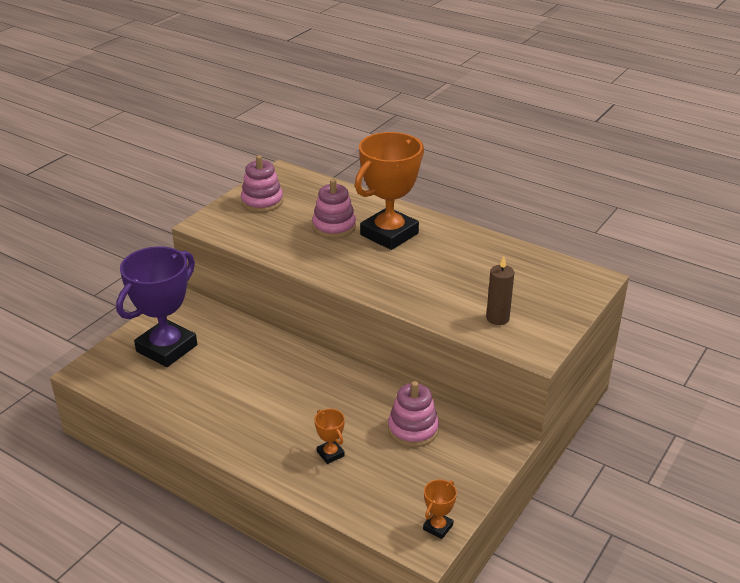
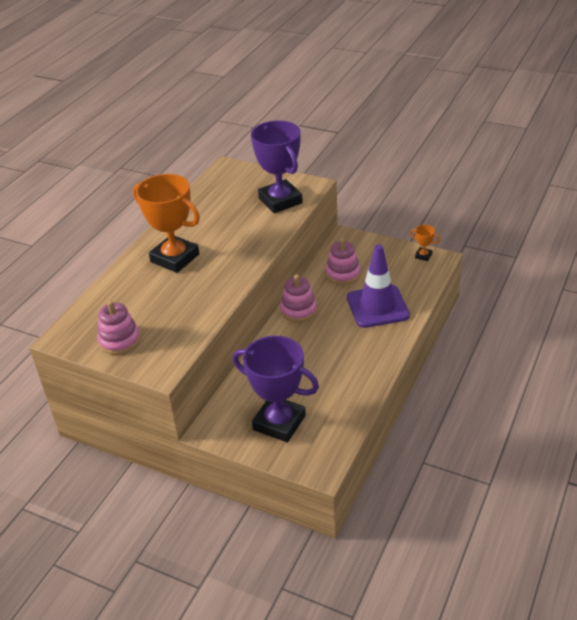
camera: 95 degrees left, 5 degrees up
(330, 454) = (377, 306): orange trophy -> purple traffic cone
(334, 226) = (164, 289): pink stacking toy -> pink stacking toy (298, 310)
(497, 318) = (280, 201): brown candle -> purple trophy

